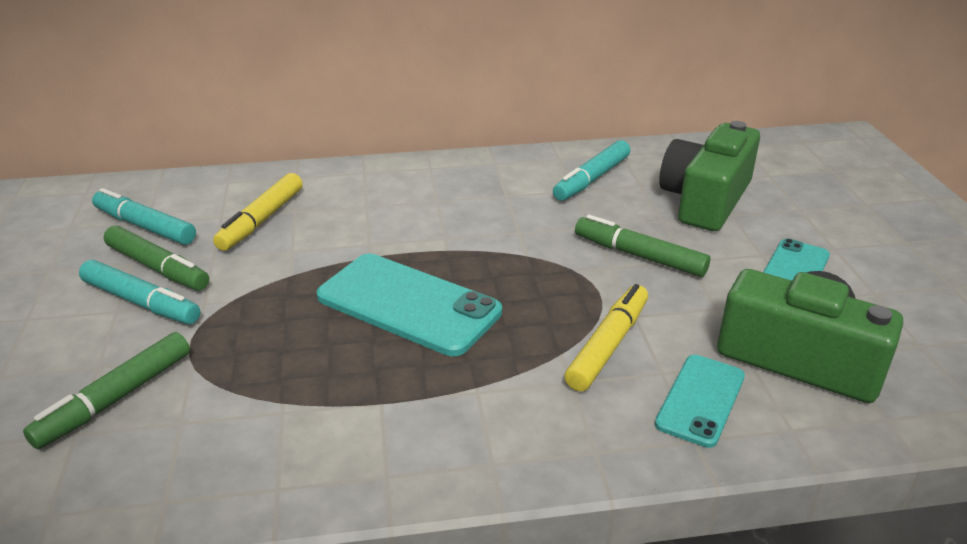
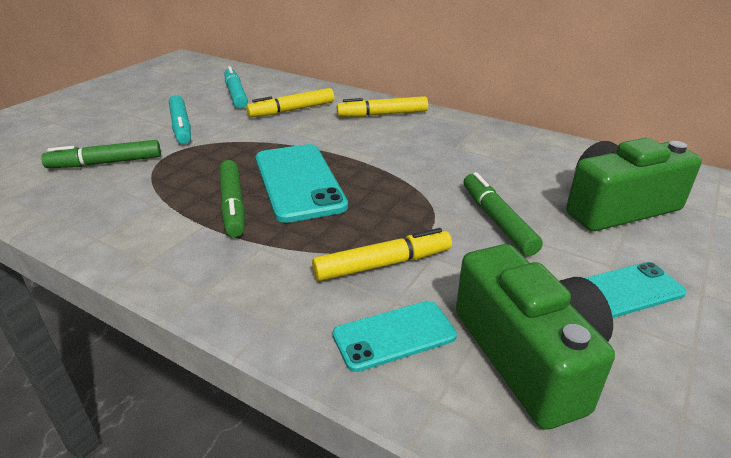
camera: 40 degrees right, 0 degrees up
(157, 267) = (212, 114): green marker -> green marker (233, 205)
(379, 184) = (383, 114): none -> yellow marker
(592, 179) = (536, 159): turquoise marker -> none

